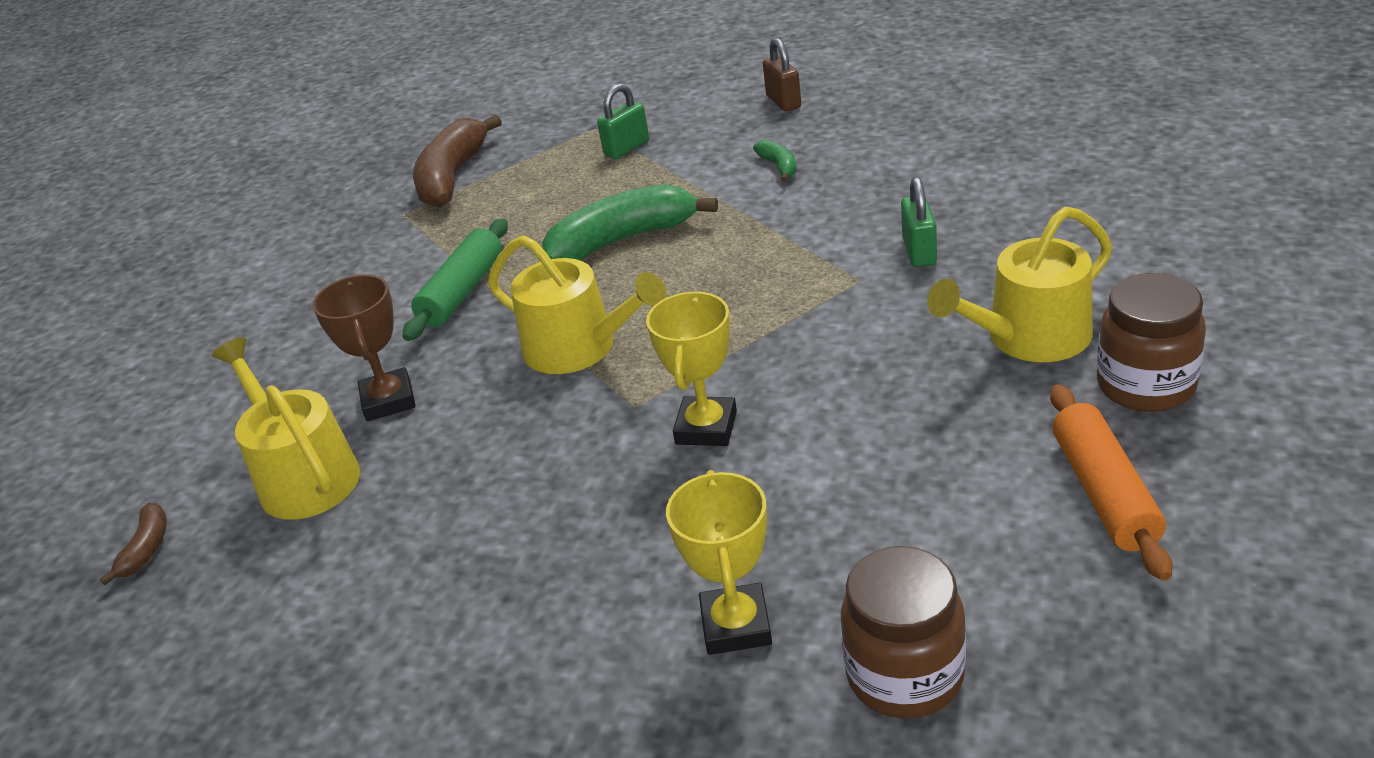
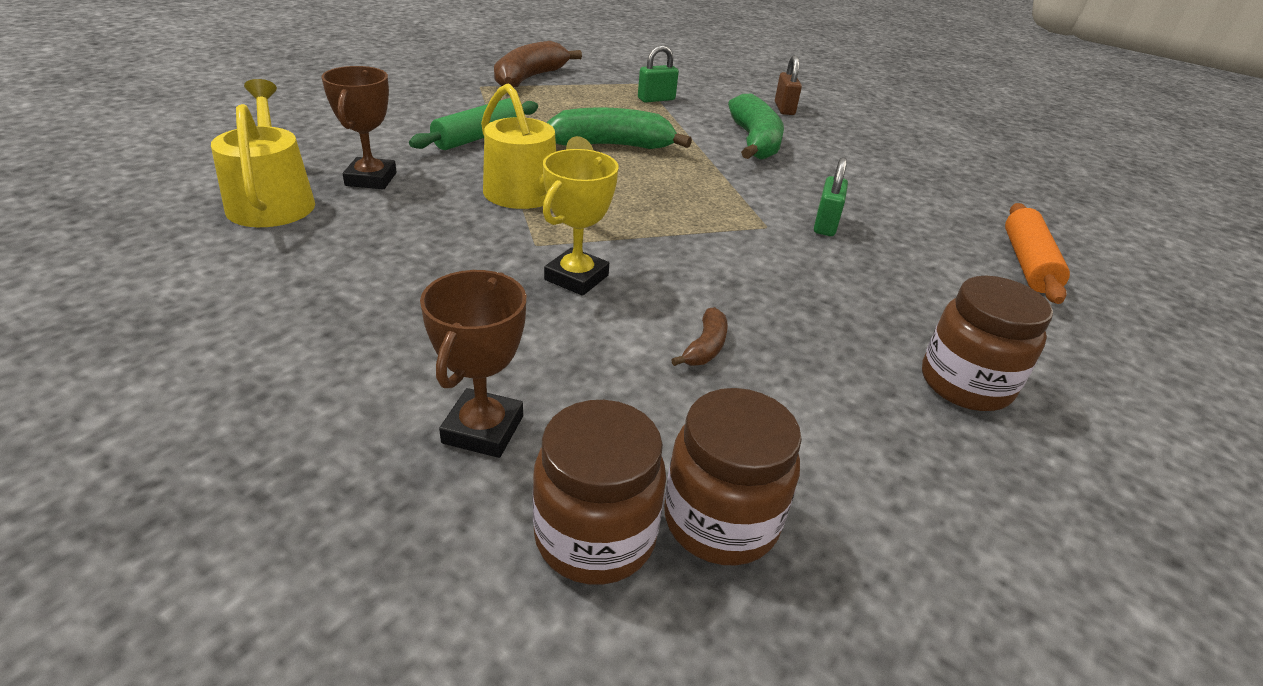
camera: 10 degrees right, 0 degrees up
(146, 549) = (128, 204): brown banana -> brown banana (705, 347)
(736, 625) = (483, 429): yellow trophy -> brown trophy
(779, 167) = (754, 142): green banana -> green banana, size x2.16
(1001, 614) = (720, 521): none -> brown jar
(1029, 338) = (880, 312): yellow watering can -> none
(1104, 493) = (879, 455): orange rolling pin -> orange rolling pin (1027, 263)

